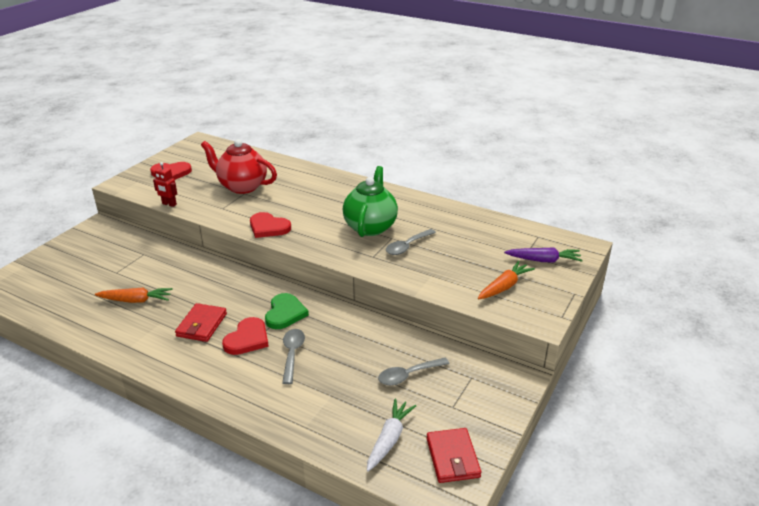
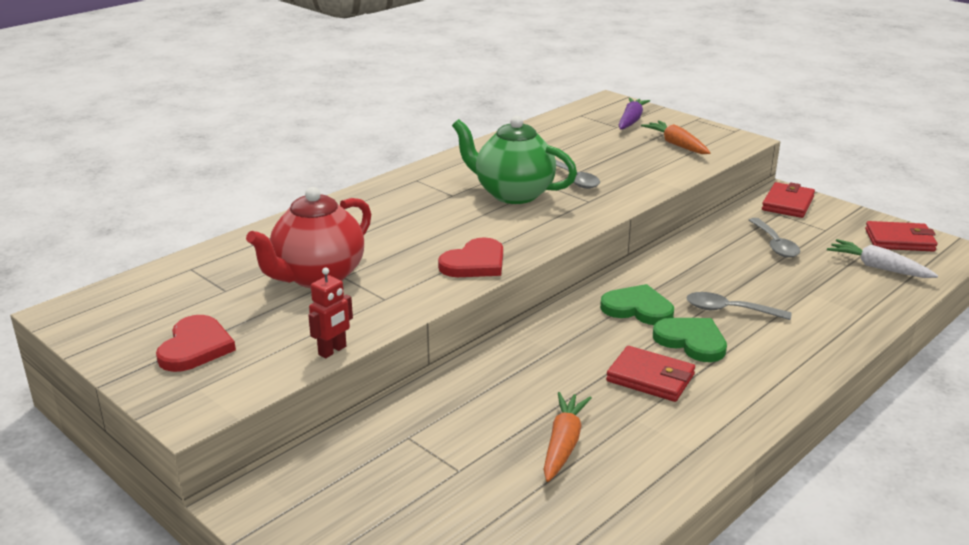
camera: 75 degrees left, 5 degrees down
(247, 339) = (691, 341): red heart -> green heart
(496, 382) = (787, 203): none -> red wallet

